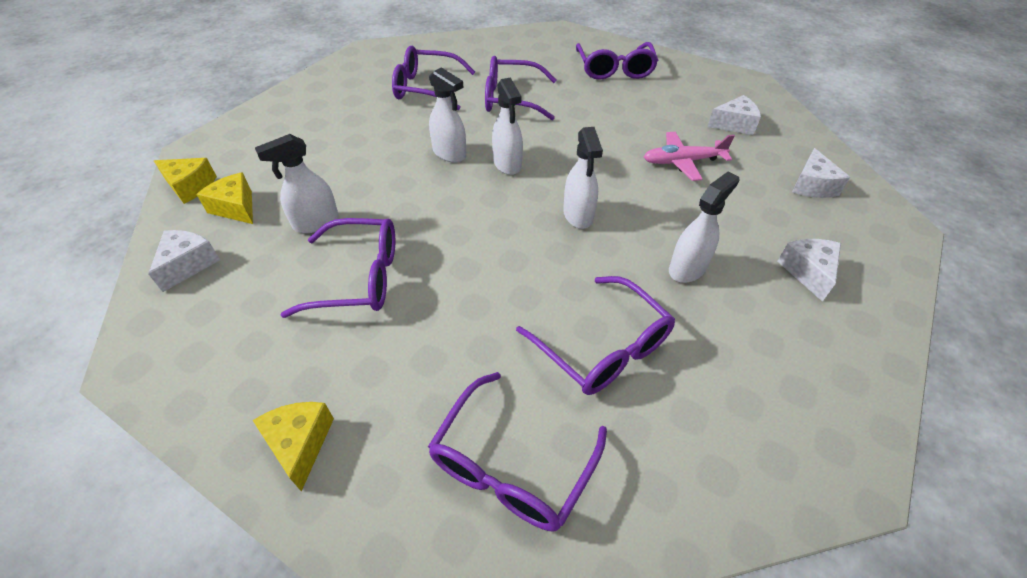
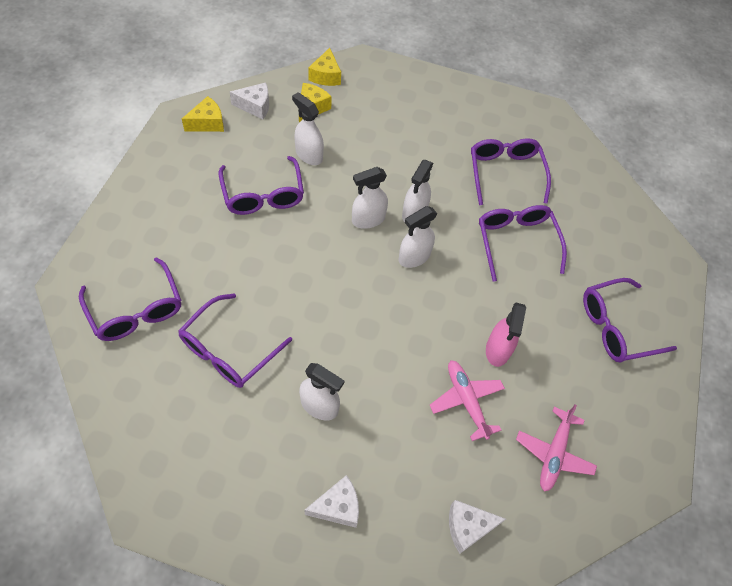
camera: 70 degrees right, 10 degrees up
(300, 444) = (139, 206): yellow cheese -> yellow cheese (207, 123)
(512, 464) = (136, 310): purple glasses -> purple glasses turned 135 degrees counterclockwise
(578, 215) = (363, 319): white spray bottle -> white spray bottle (368, 219)
(629, 133) = (497, 350): none -> pink spray bottle
(734, 124) = (554, 453): white cheese -> pink plane

